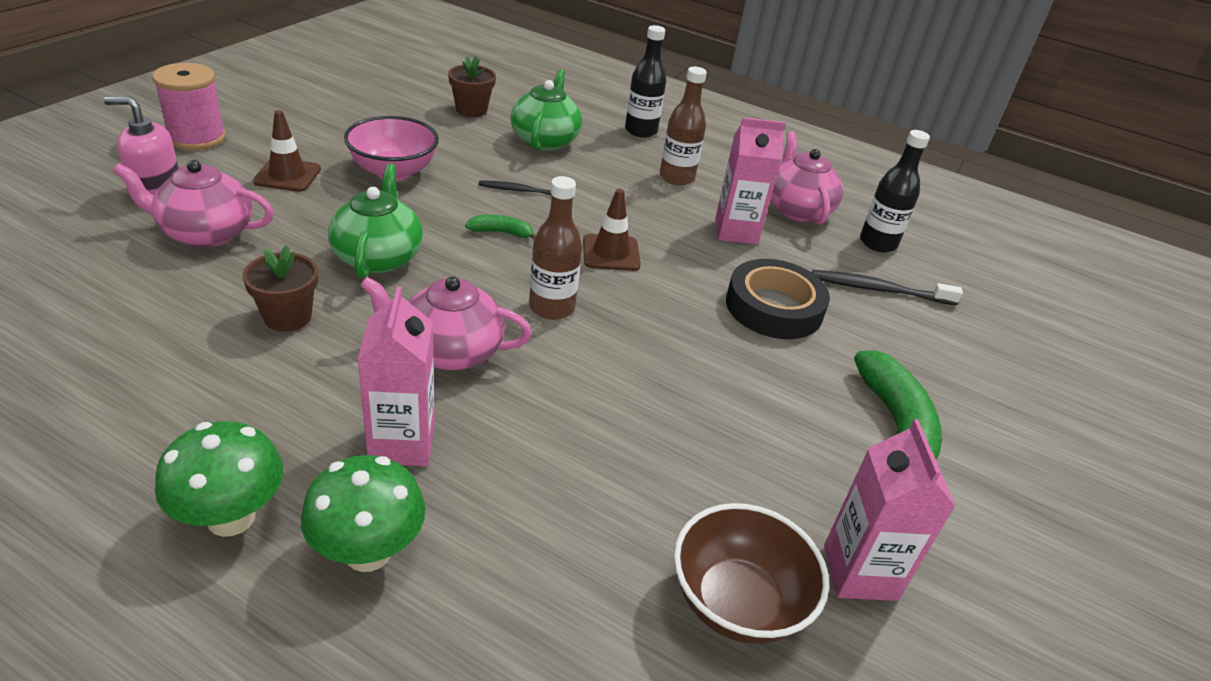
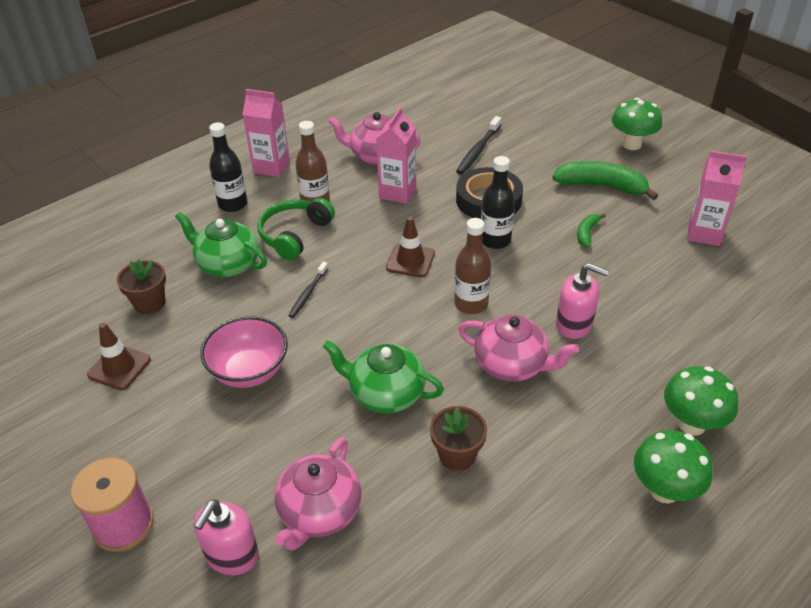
camera: 65 degrees left, 5 degrees up
(287, 175) = (231, 449): brown traffic cone -> brown traffic cone (119, 367)
(402, 443) = (602, 400): pink carton -> pink carton (271, 167)
(449, 351) = (512, 365): pink teapot -> pink teapot turned 90 degrees counterclockwise
(501, 232) = (368, 315): green banana -> green banana (587, 233)
(548, 407) = (574, 324): none -> pink soap dispenser
(613, 171) = (294, 235): none -> green headphones
(737, 602) = (723, 281): brown bowl -> none
(878, 243) = (427, 134): black bottle -> black bottle (495, 240)
(1048, 461) = (631, 144): none -> green mushroom

